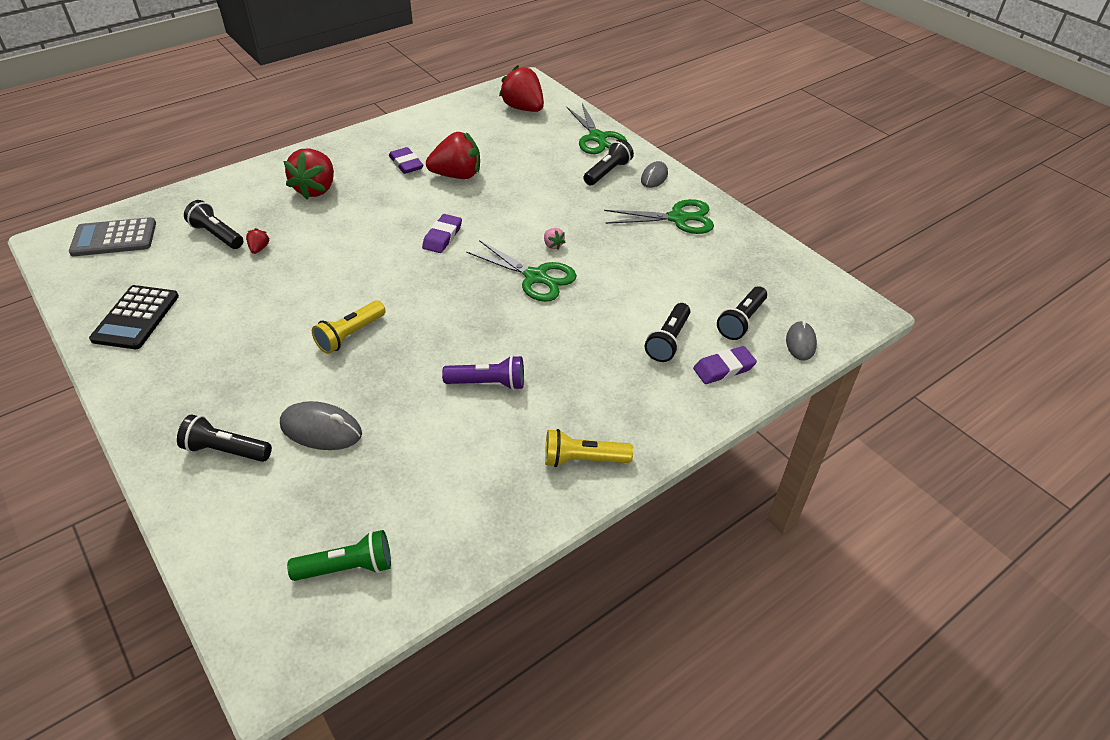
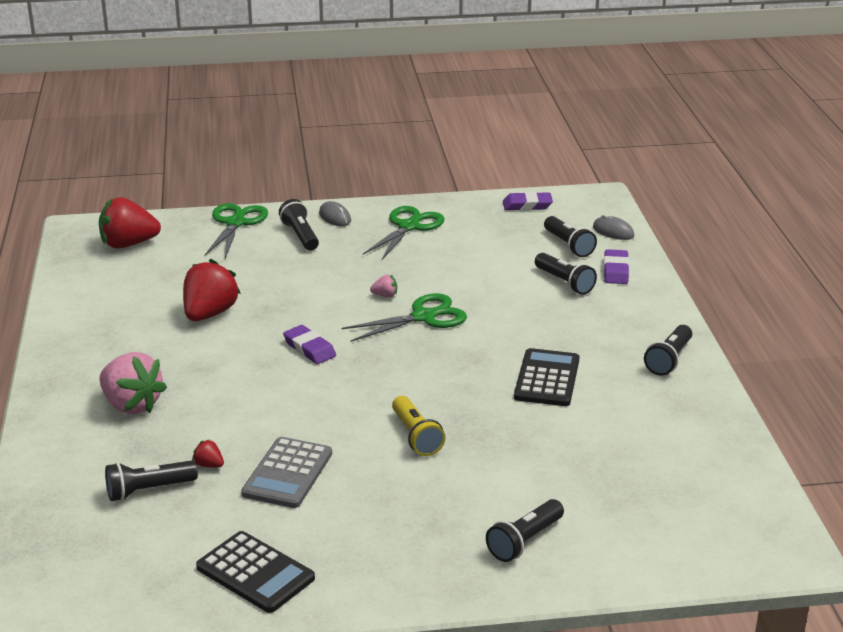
camera: 60 degrees left, 15 degrees down
(114, 238) = (67, 571): grey calculator -> grey calculator (287, 473)
(316, 189) = (131, 405): red strawberry -> pink strawberry
(321, 429) = (537, 480): grey mouse -> none
(348, 567) = (711, 499): green flashlight -> none
(406, 164) = (150, 338): purple eraser -> purple eraser (527, 205)
(488, 383) = (547, 379): purple flashlight -> black calculator
(583, 459) = (668, 360): yellow flashlight -> black flashlight
(597, 138) = (235, 223): green scissors -> green scissors turned 90 degrees counterclockwise

